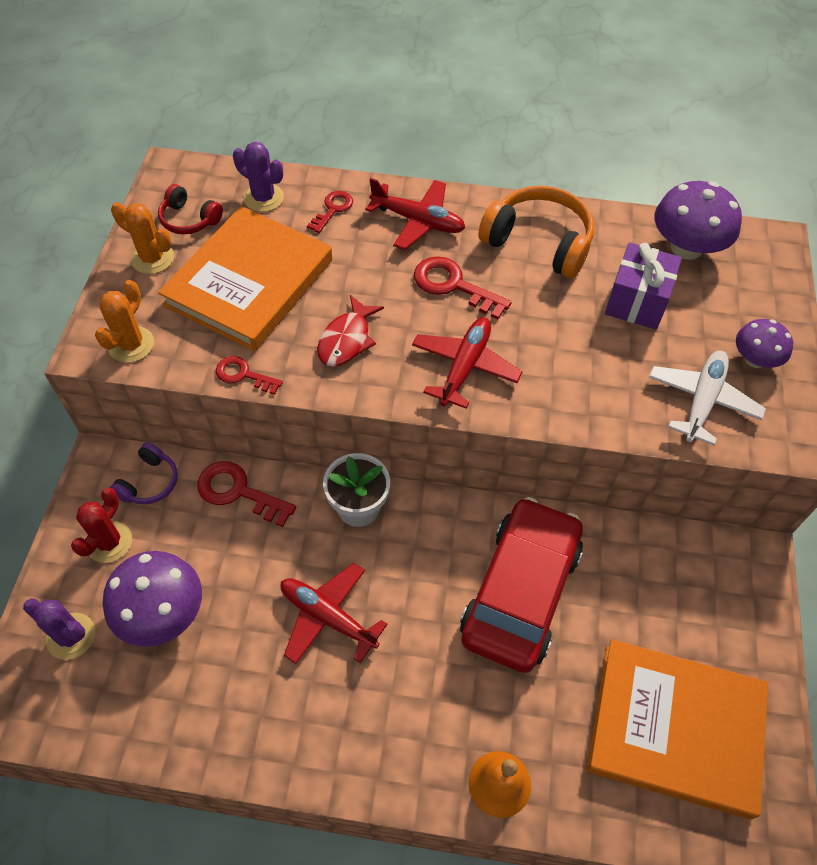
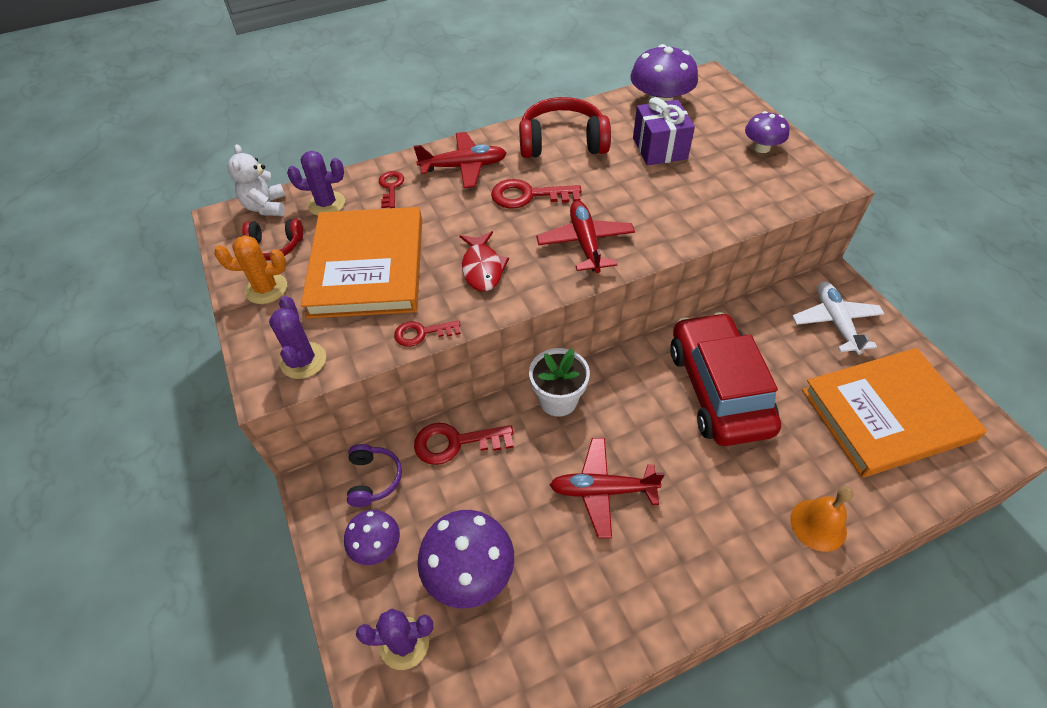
camera: 30 degrees left, 5 degrees down
(109, 542) = (376, 546): red cactus -> purple mushroom
(131, 344) = (303, 361): orange cactus -> purple cactus
(211, 174) = (266, 207): none -> white teddy bear
(538, 242) = (562, 142): orange headphones -> red headphones
(702, 401) = (755, 186): white plane -> white plane (835, 322)

